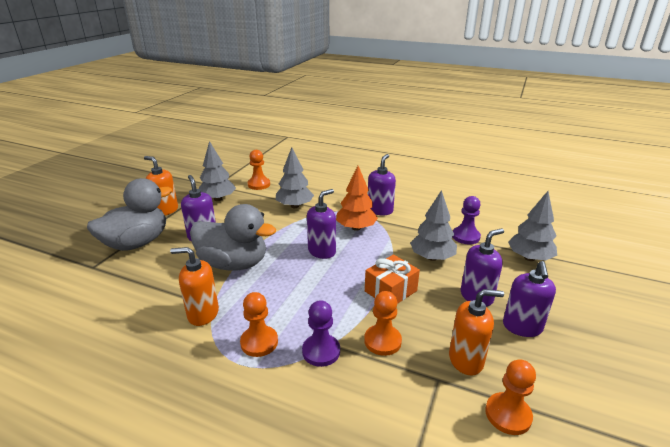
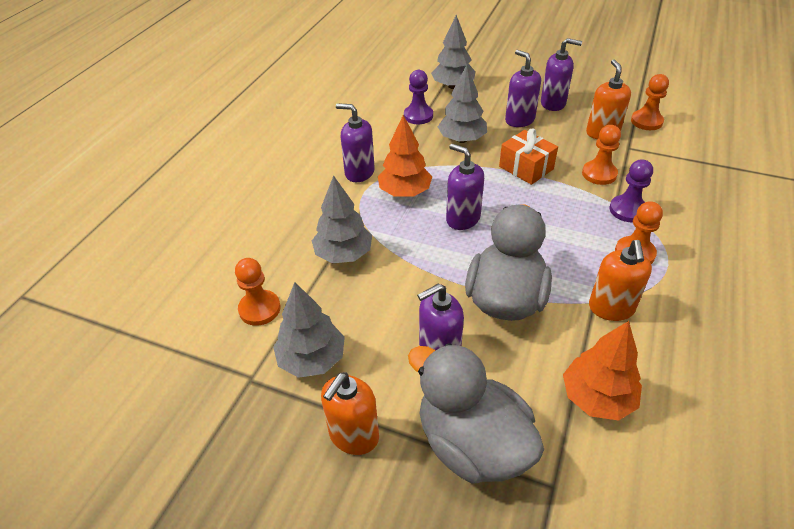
camera: 90 degrees left, 15 degrees up
(133, 292) = (597, 397): none -> orange tree

